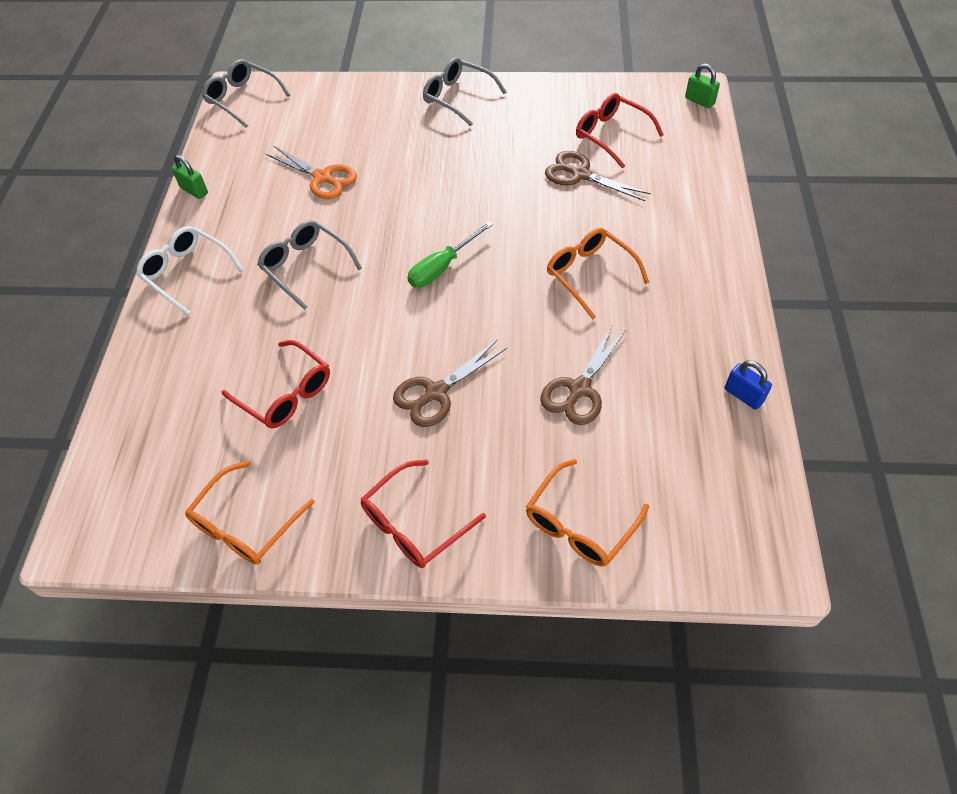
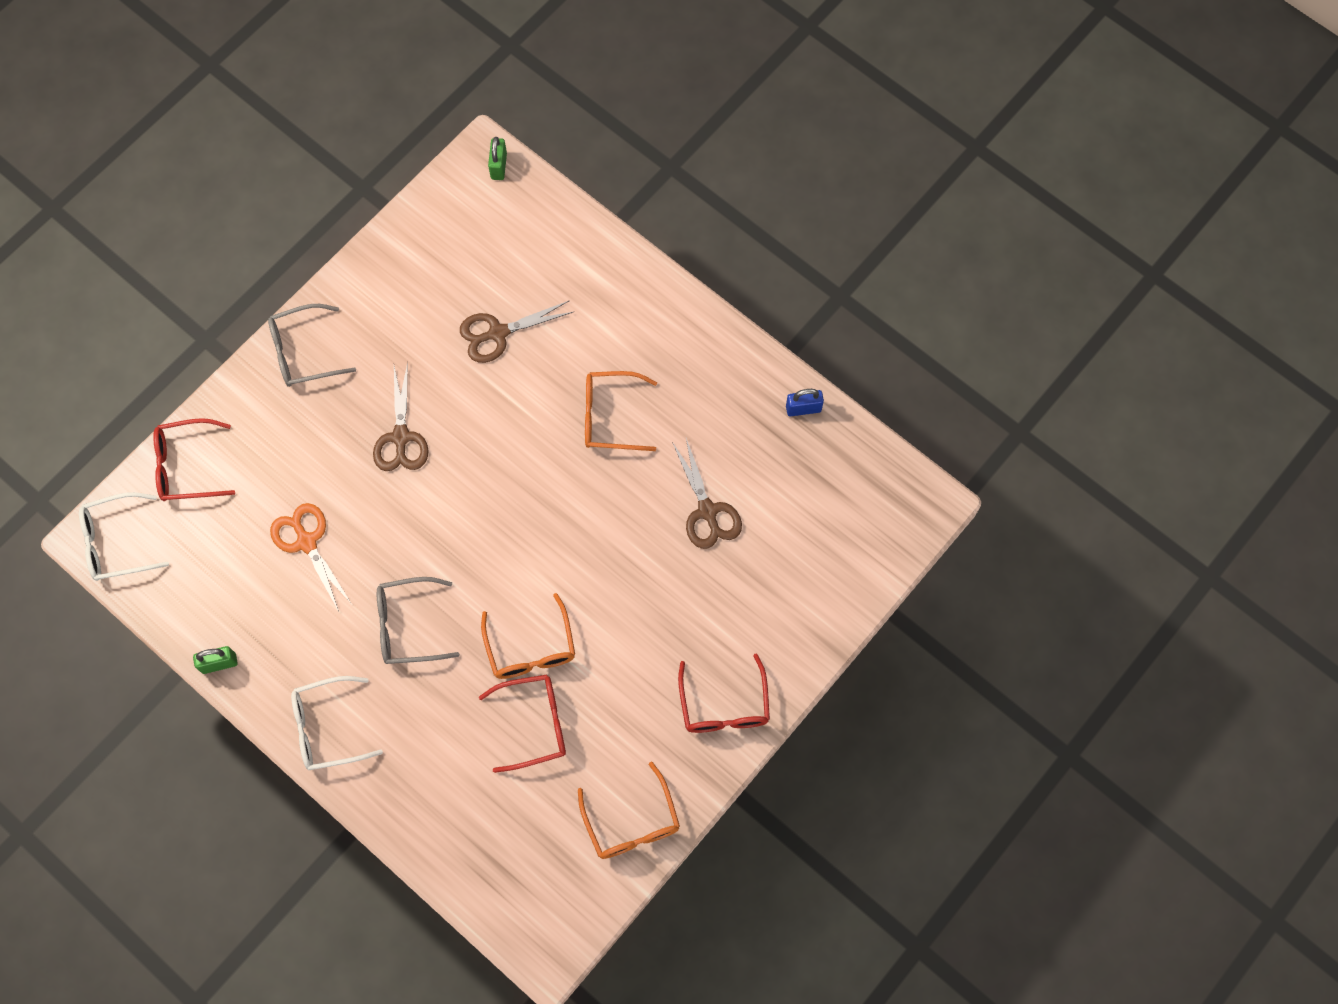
camera: 55 degrees left, 15 degrees up
(242, 99) = (117, 542): grey glasses -> white glasses
(323, 178) = (306, 541): orange scissors -> orange scissors turned 105 degrees counterclockwise
(435, 393) = (626, 613): brown scissors -> brown scissors (401, 438)
(442, 267) = (505, 519): green screwdriver -> none
(580, 524) = (810, 598): orange glasses -> orange glasses (531, 648)
(611, 135) = (474, 270): red glasses -> red glasses (187, 466)
(699, 101) = (499, 166): green padlock -> green padlock turned 75 degrees counterclockwise

